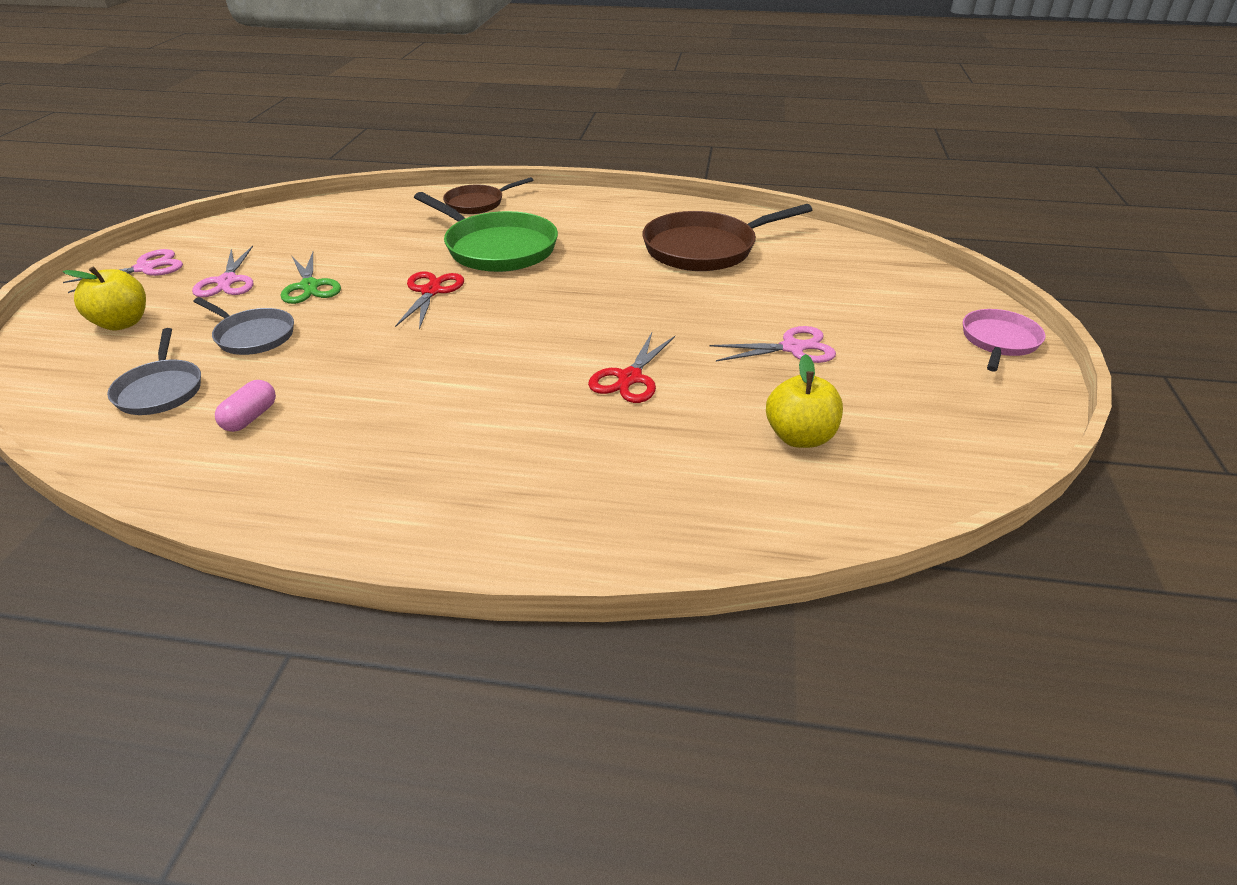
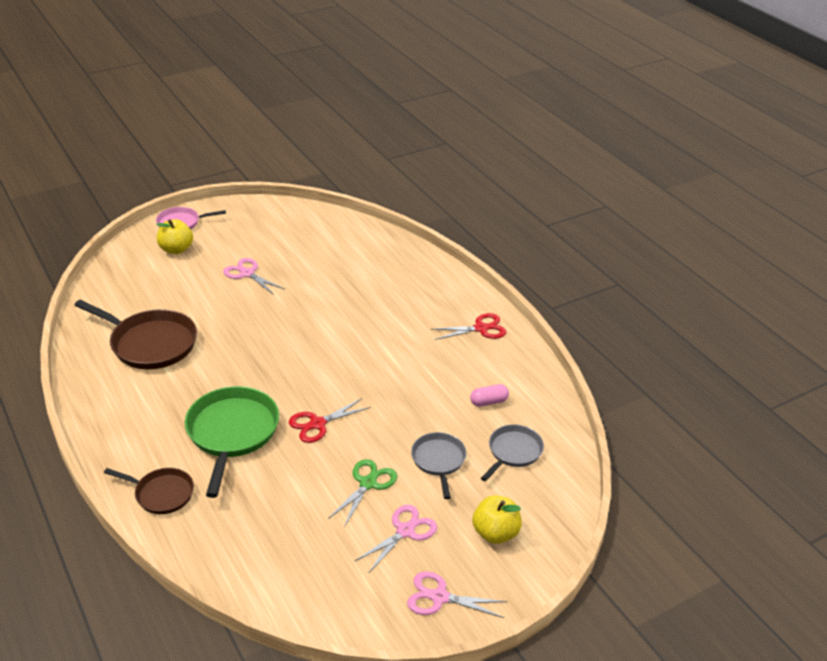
camera: 130 degrees left, 0 degrees up
(630, 378) = (326, 308): red scissors -> red scissors (481, 328)
(799, 437) = (320, 250): yellow apple -> yellow apple (176, 249)

